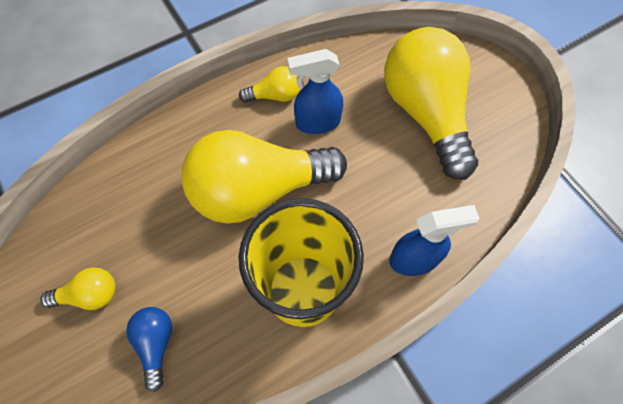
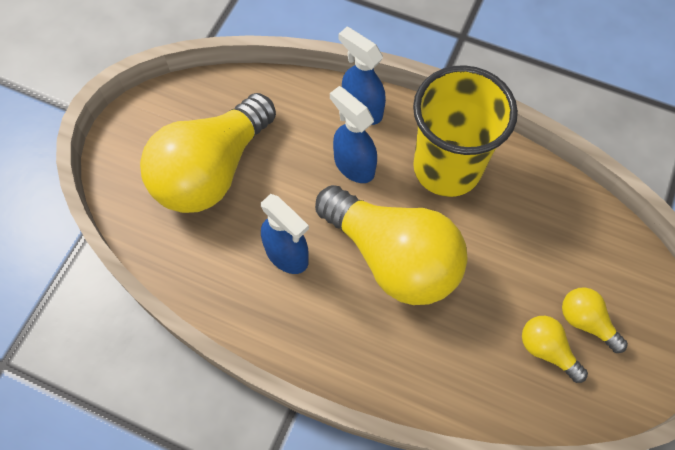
camera: 125 degrees left, 0 degrees up
(156, 344) = (571, 241): blue light bulb -> none
(275, 95) = (283, 315): yellow light bulb -> yellow light bulb (547, 350)
(360, 215) = (353, 165): none -> blue spray bottle

